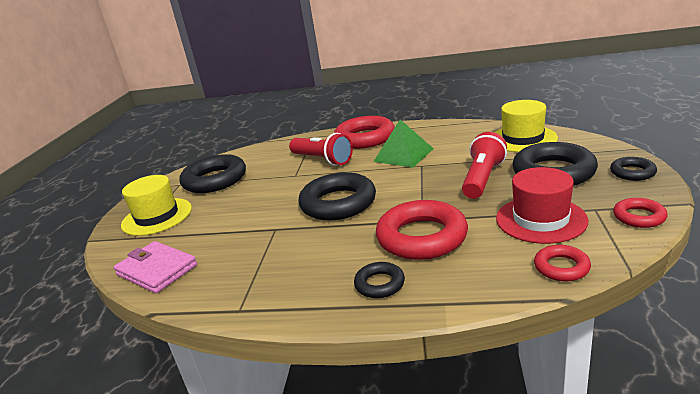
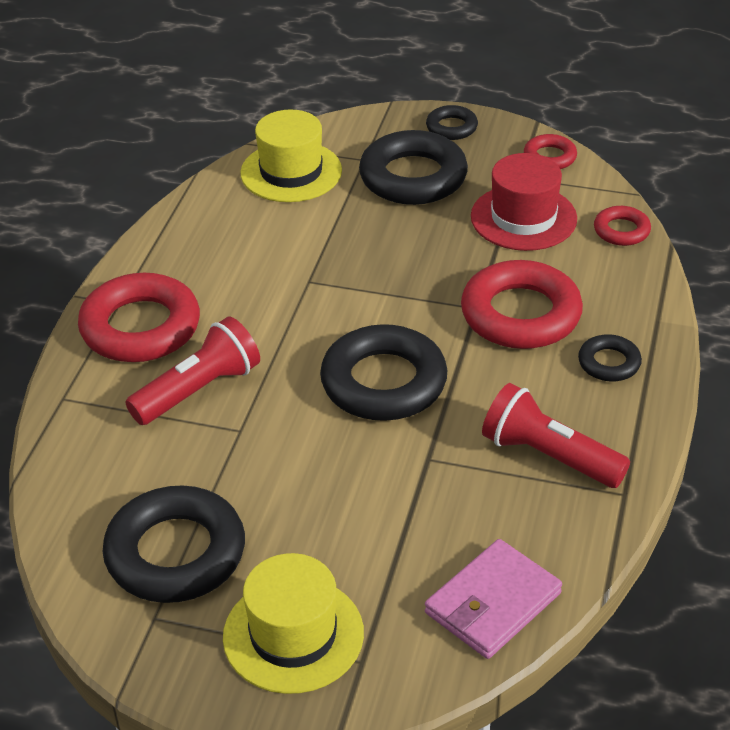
camera: 85 degrees left, 15 degrees up
(403, 155) = (255, 292): green pyramid -> none
(483, 179) = (394, 234): red flashlight -> red flashlight (549, 456)

